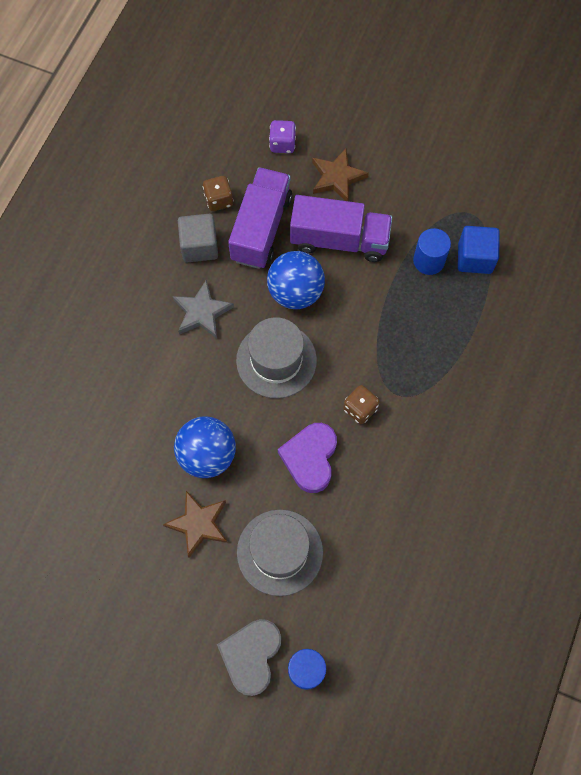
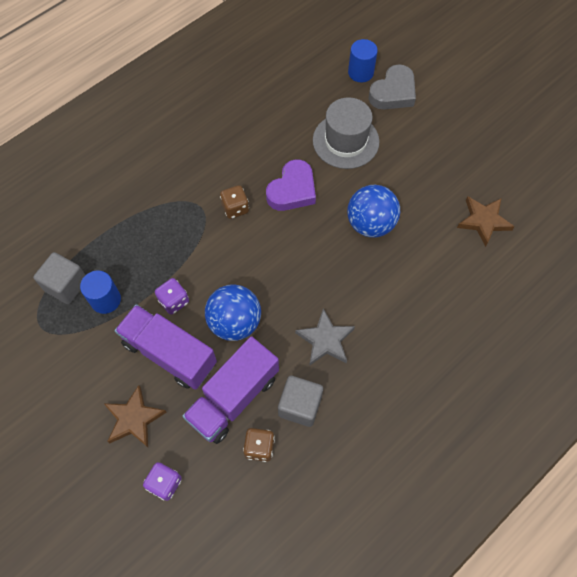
camera: 155 degrees left, 5 degrees down
(198, 524) = (397, 180): brown star -> brown star (483, 221)
(276, 360) = (281, 272): grey hat -> none
(364, 287) = (174, 301): none -> purple dice
(475, 258) = (66, 285): blue cube -> grey cube

